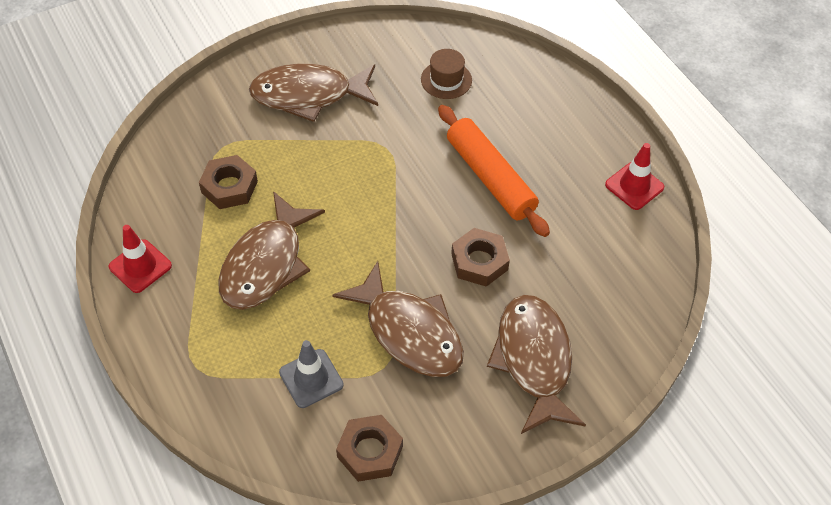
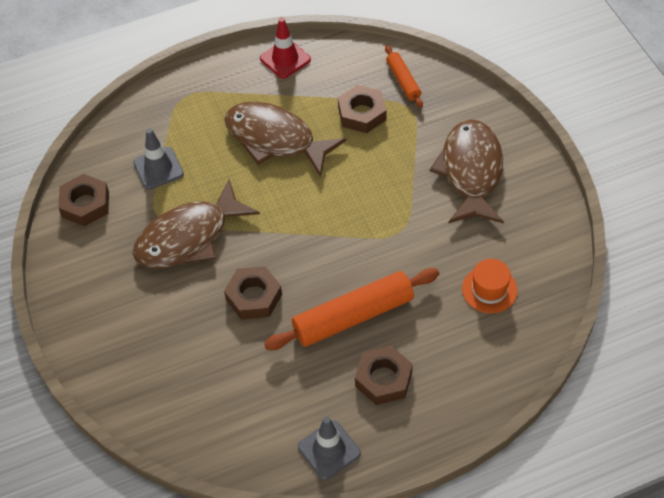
camera: 100 degrees right, 0 degrees up
(182, 153) = (403, 81): none -> orange rolling pin
(446, 80) = (489, 289): brown hat -> orange hat
(534, 360) = (141, 328): brown fish -> none
(554, 151) = (383, 379): none -> brown nut
(634, 186) = (329, 450): red traffic cone -> grey traffic cone

